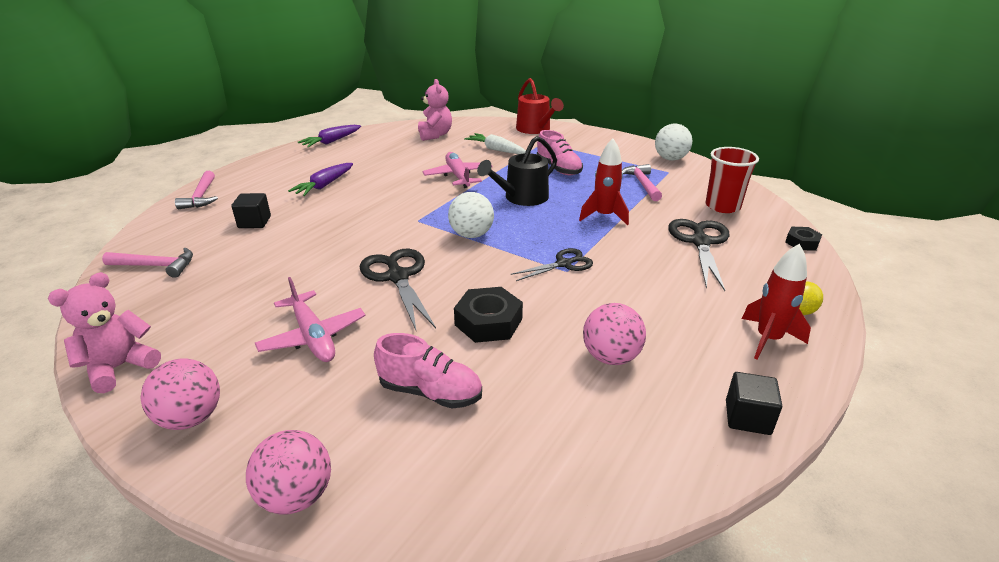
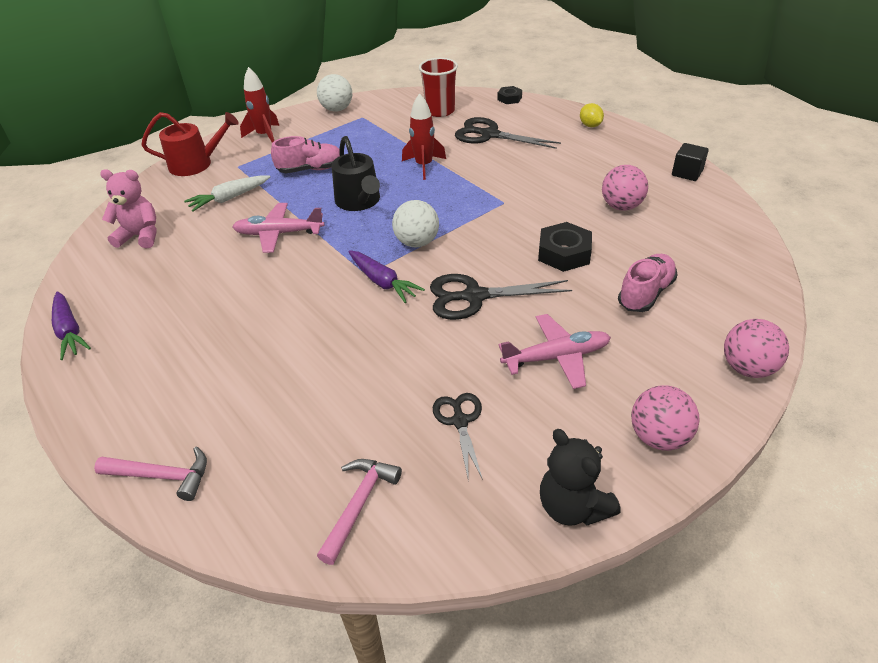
camera: 70 degrees left, 10 degrees up
(119, 367) = (572, 507): pink teddy bear -> black teddy bear
(254, 222) = (288, 409): black cube -> none
(324, 185) = (222, 342): purple carrot -> purple carrot (382, 282)
(564, 264) = (493, 201): black scissors -> black scissors (460, 421)
(642, 184) = (376, 134): pink hammer -> none
(768, 339) = (616, 145): red rocket -> red rocket (265, 136)

